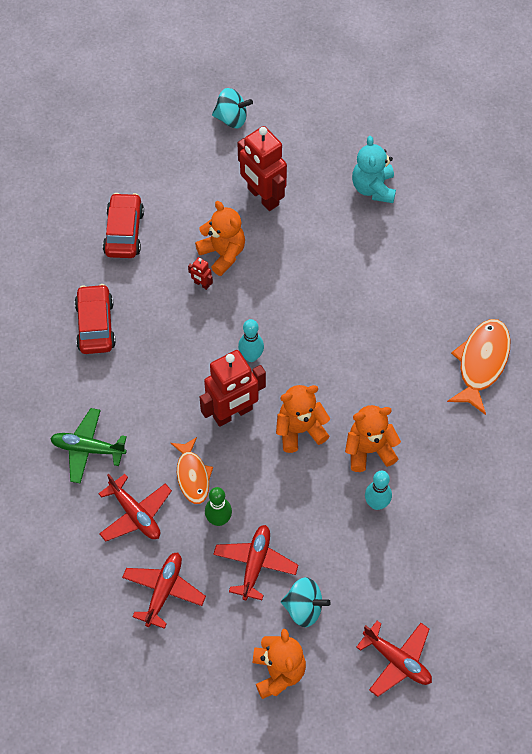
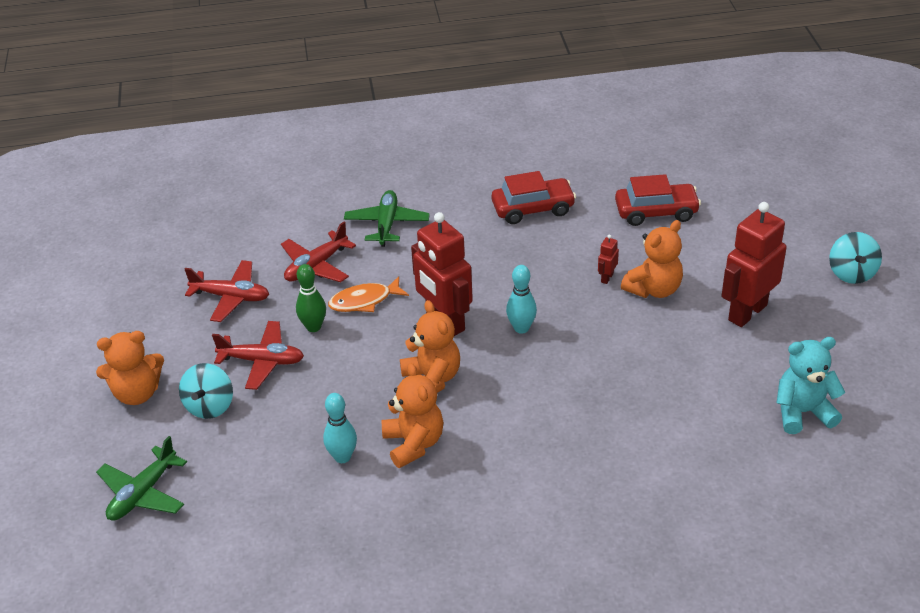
camera: 85 degrees right, 20 degrees down
(397, 660) = (143, 493): red plane -> green plane
(481, 363) = (561, 548): orange fish -> none

